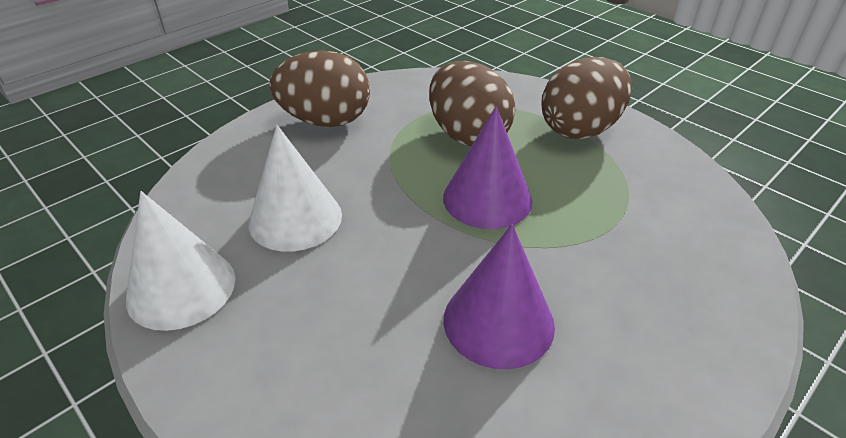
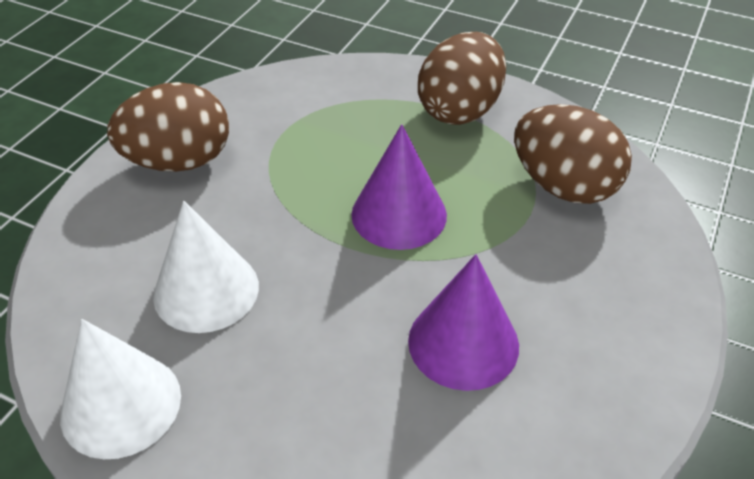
camera: 20 degrees left, 5 degrees up
(468, 135) = (347, 144): brown egg -> brown egg (563, 186)

